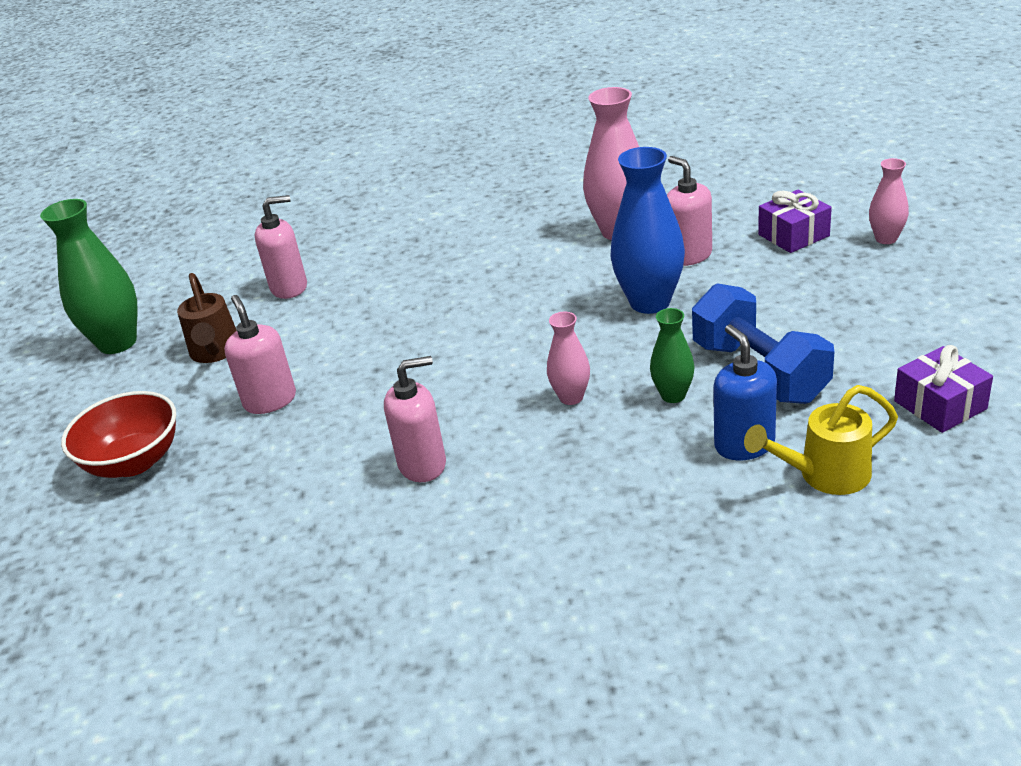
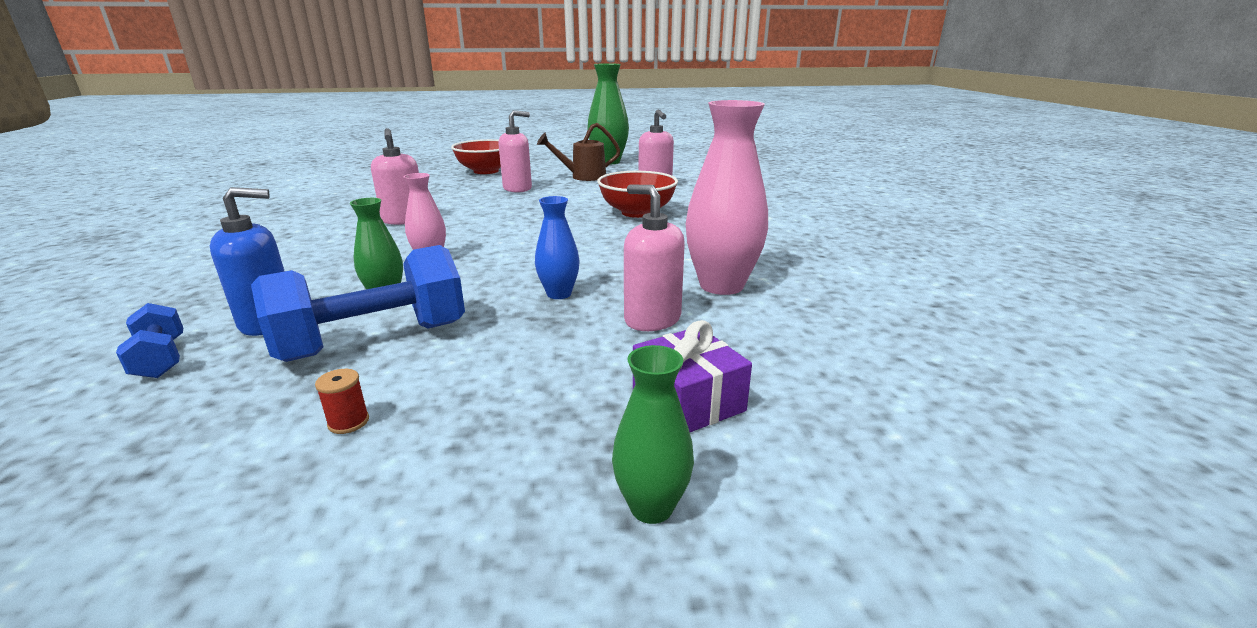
camera: 85 degrees right, 10 degrees down
(409, 289) = (637, 212): none -> red bowl
(650, 302) = (559, 294): blue vase -> blue vase, size x0.54
(688, 255) = (652, 319): pink soap dispenser -> pink soap dispenser turned 105 degrees counterclockwise
(825, 475) = (161, 359): yellow watering can -> blue dumbbell
(864, 345) = (348, 422): none -> red spool
(886, 239) = (651, 507): pink vase -> green vase
(940, 405) = (143, 467): purple gift -> none

